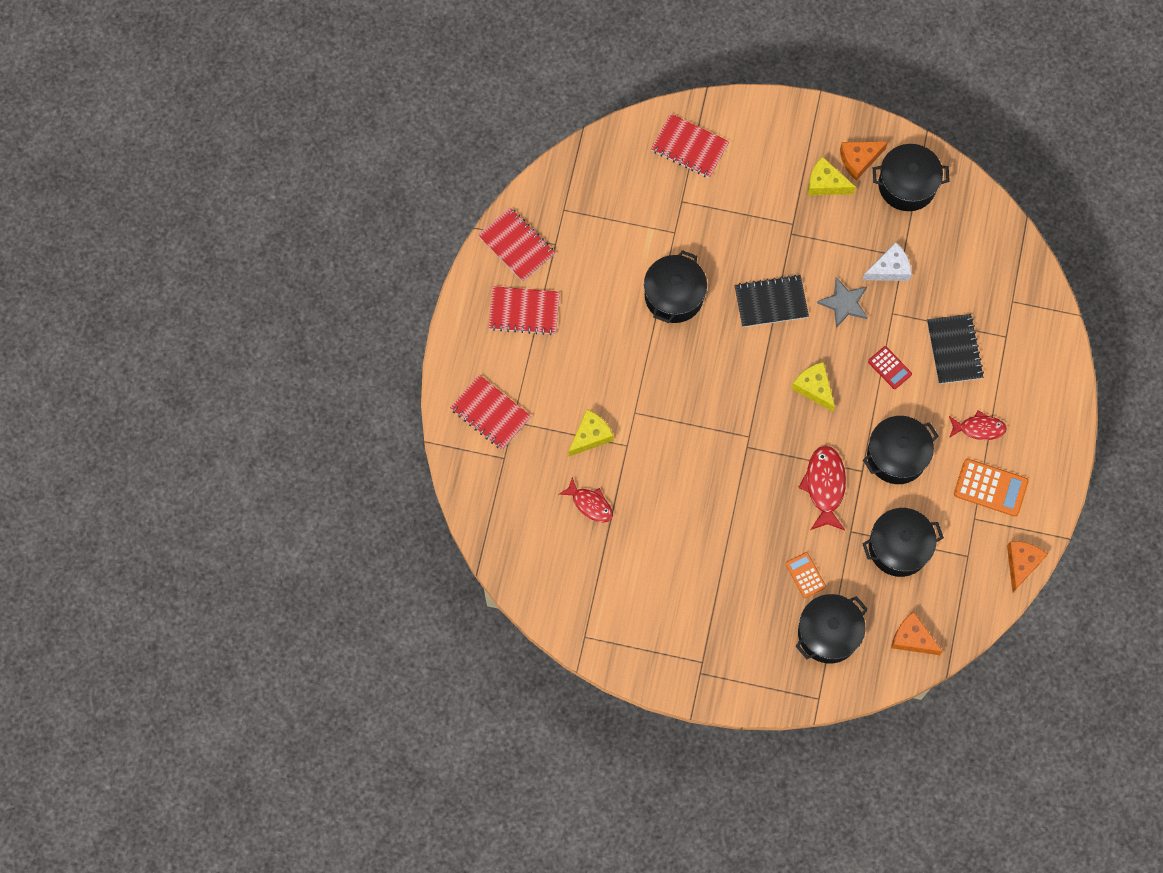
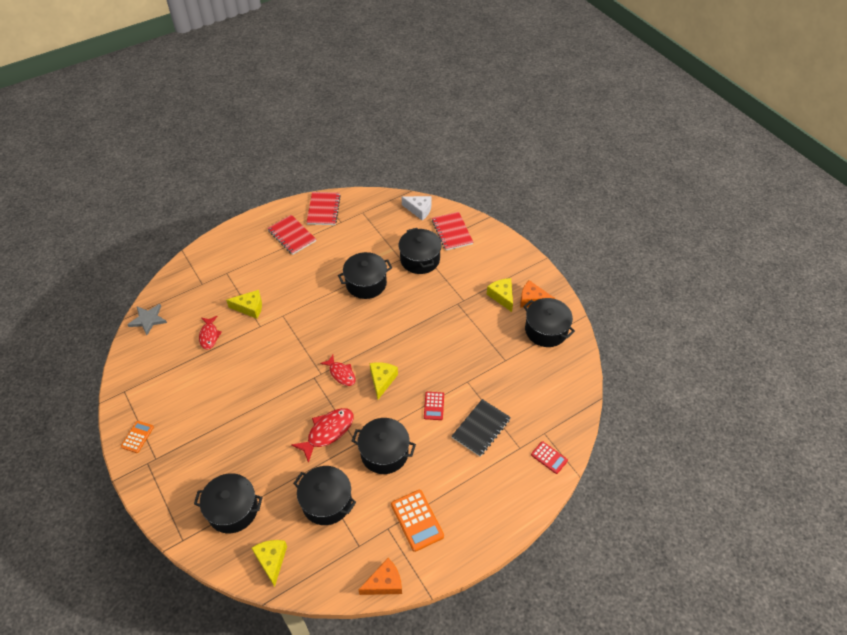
camera: 45 degrees right, 20 degrees down
(490, 413) = (222, 262): red notebook -> none
(695, 214) = (420, 259): none -> black pot
(771, 302) = (409, 324): black notebook -> none
(805, 575) = (261, 467): orange calculator -> orange calculator (137, 437)
(844, 303) = (446, 355): grey star -> grey star (148, 320)
(889, 269) = (490, 360): white cheese -> white cheese (419, 210)
(912, 638) = (271, 560): orange cheese -> yellow cheese
(979, 428) = (448, 481): red fish -> red fish (341, 374)
(1039, 322) = (549, 457): none -> red calculator

